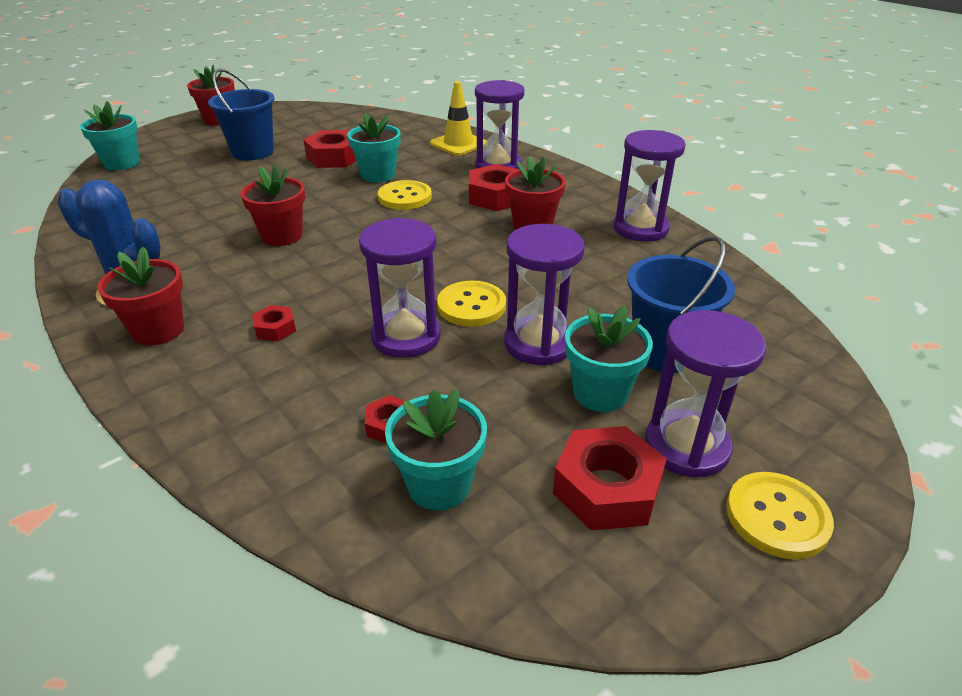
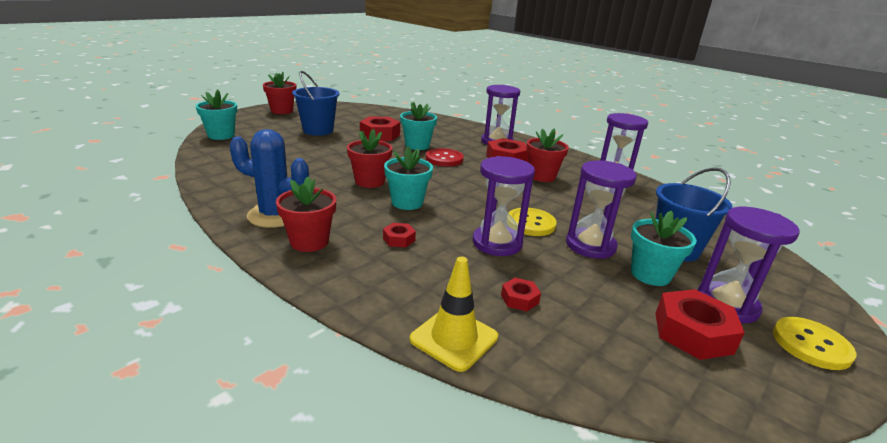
camera: 10 degrees left, 10 degrees down
(405, 197) = (444, 159): yellow button -> red button
(439, 485) = (578, 336): turquoise flower pot -> turquoise flower pot (407, 202)
(458, 144) = (462, 129): yellow traffic cone -> yellow traffic cone (454, 338)

